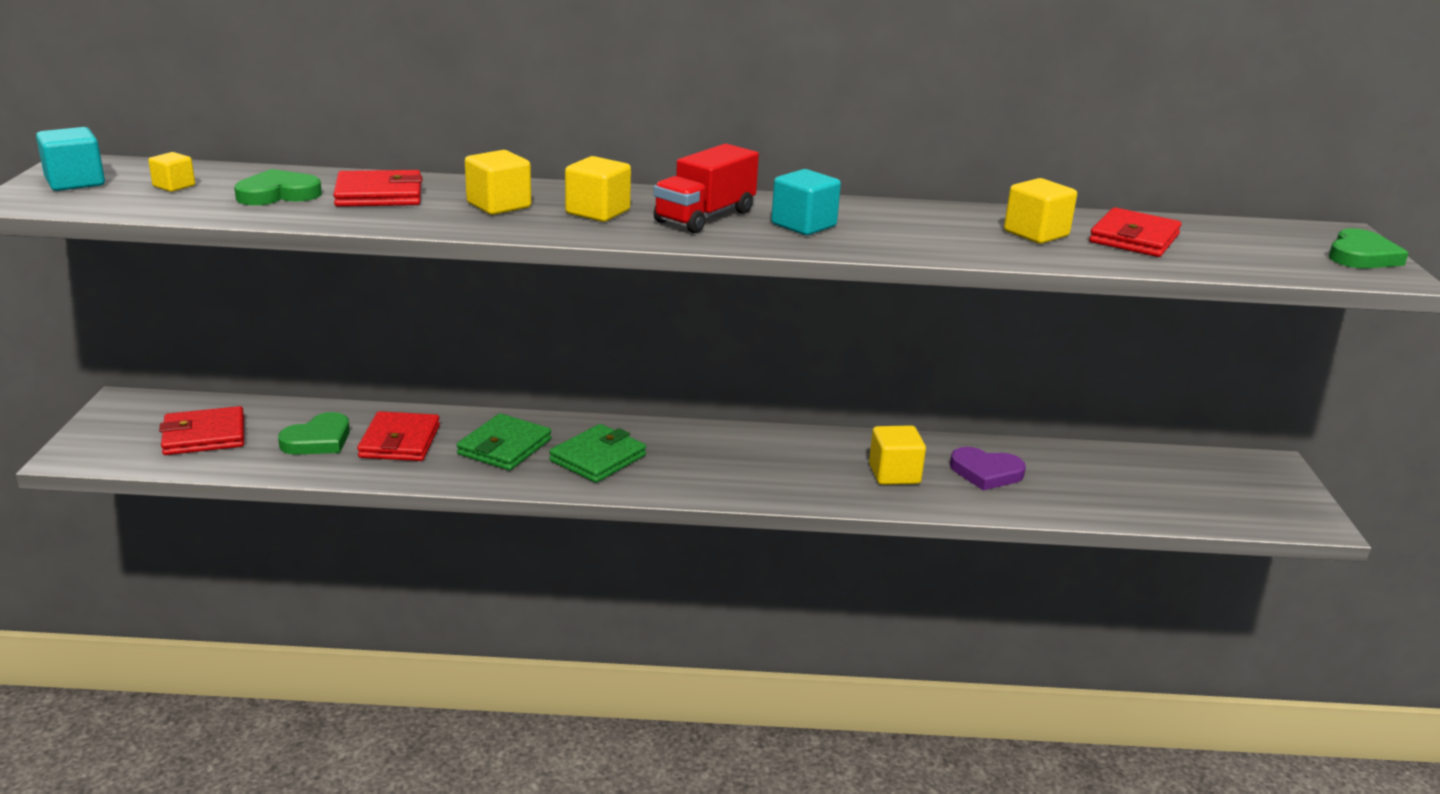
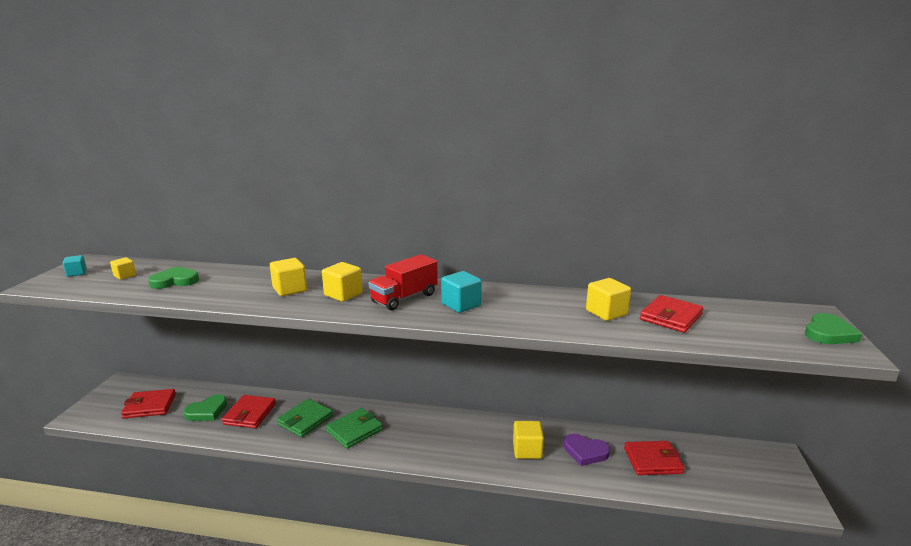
camera: 10 degrees right, 5 degrees down
(75, 182) = (76, 273): turquoise cube -> turquoise cube, size x0.61
(379, 195) = (228, 282): red wallet -> red wallet (652, 460)

